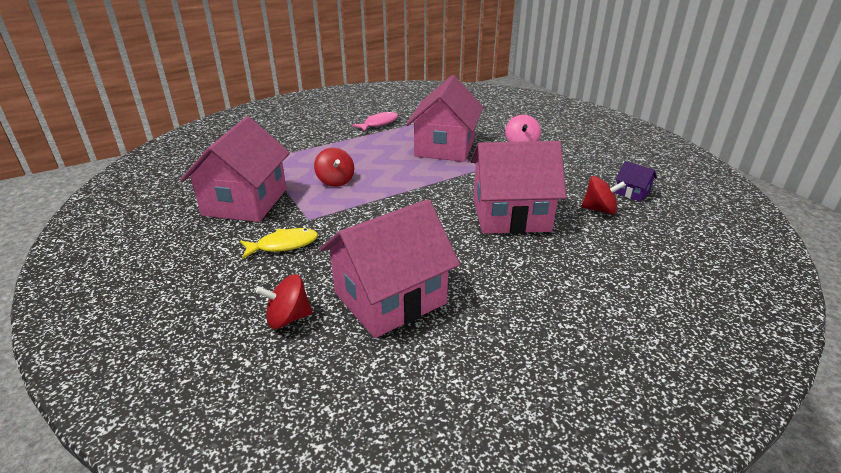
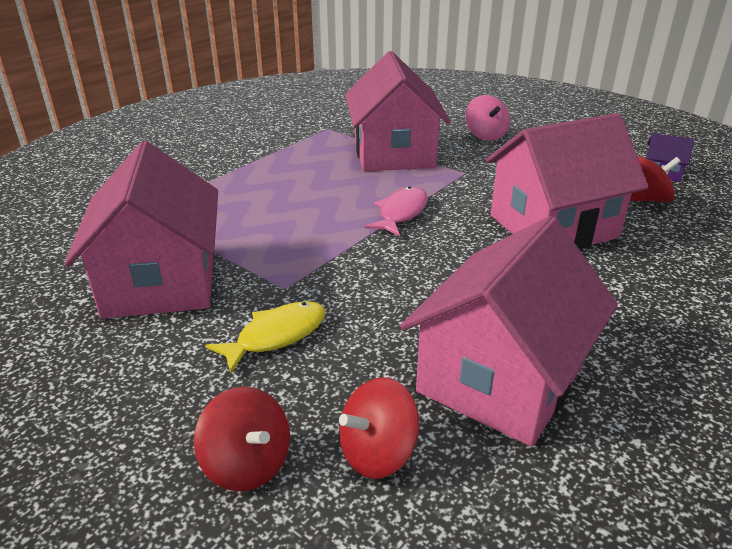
camera: 20 degrees left, 0 degrees up
(335, 181) = (279, 224): red spinning top -> red spinning top (247, 464)
(379, 123) = (277, 135): pink fish -> pink fish (401, 213)

